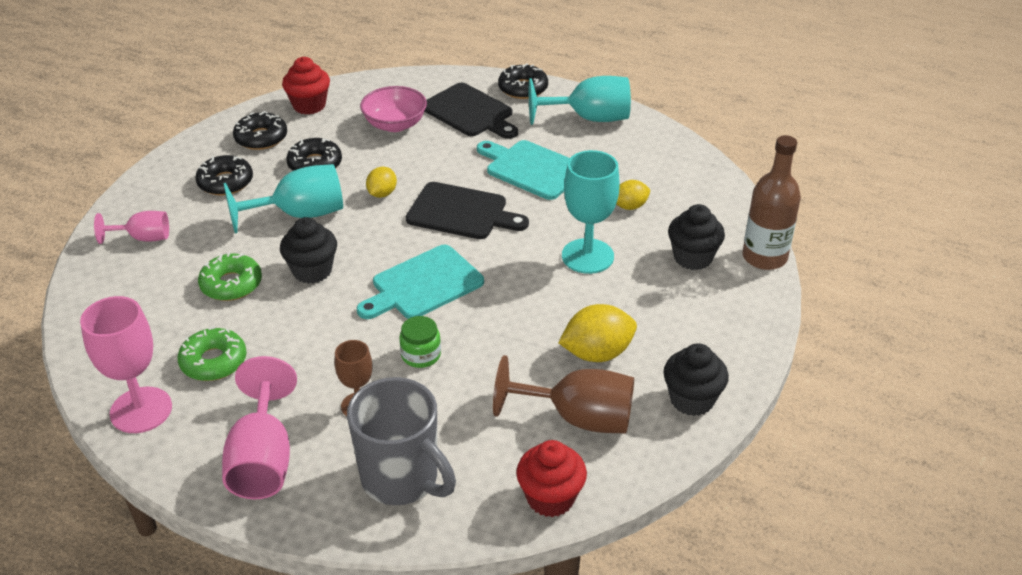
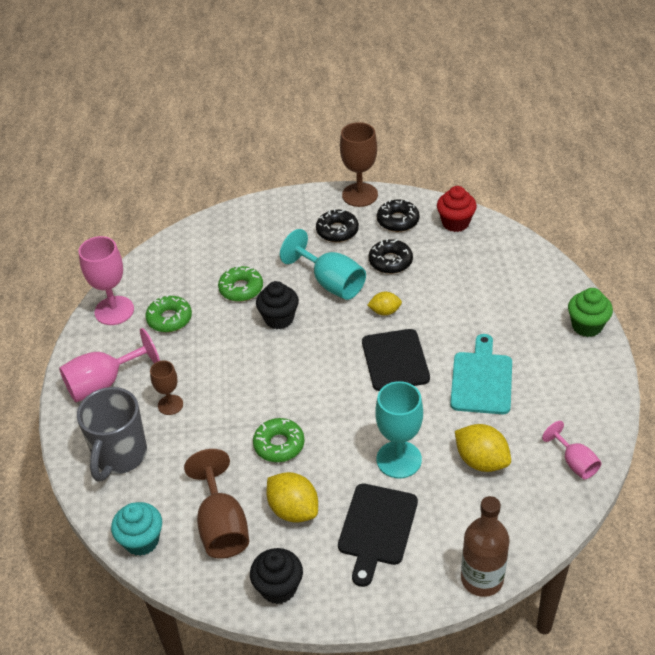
camera: 65 degrees right, 5 degrees up
(143, 238) = (256, 227): pink goblet -> pink goblet (574, 463)
(189, 148) = (360, 195): none -> brown goblet
(395, 124) = (472, 277): pink bowl -> none
(421, 355) = (233, 413): green jar -> none
(423, 285) = (303, 381): turquoise cutting board -> none
(470, 112) = (525, 310): black cutting board -> black cutting board (377, 528)
(499, 334) = (279, 445): none -> green donut
(523, 88) = (587, 326): black donut -> green cupcake
(550, 498) = (141, 541): red cupcake -> turquoise cupcake
(589, 118) = (582, 385): turquoise goblet -> none
(630, 206) = (481, 461): yellow lemon -> yellow lemon, size x1.66
(693, 258) = (445, 528): black cupcake -> none

